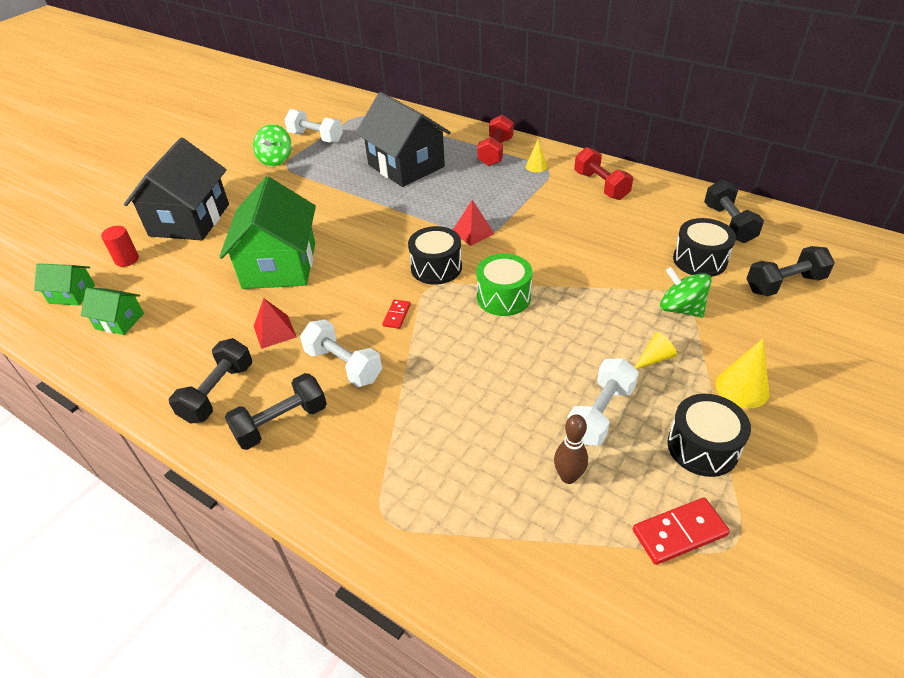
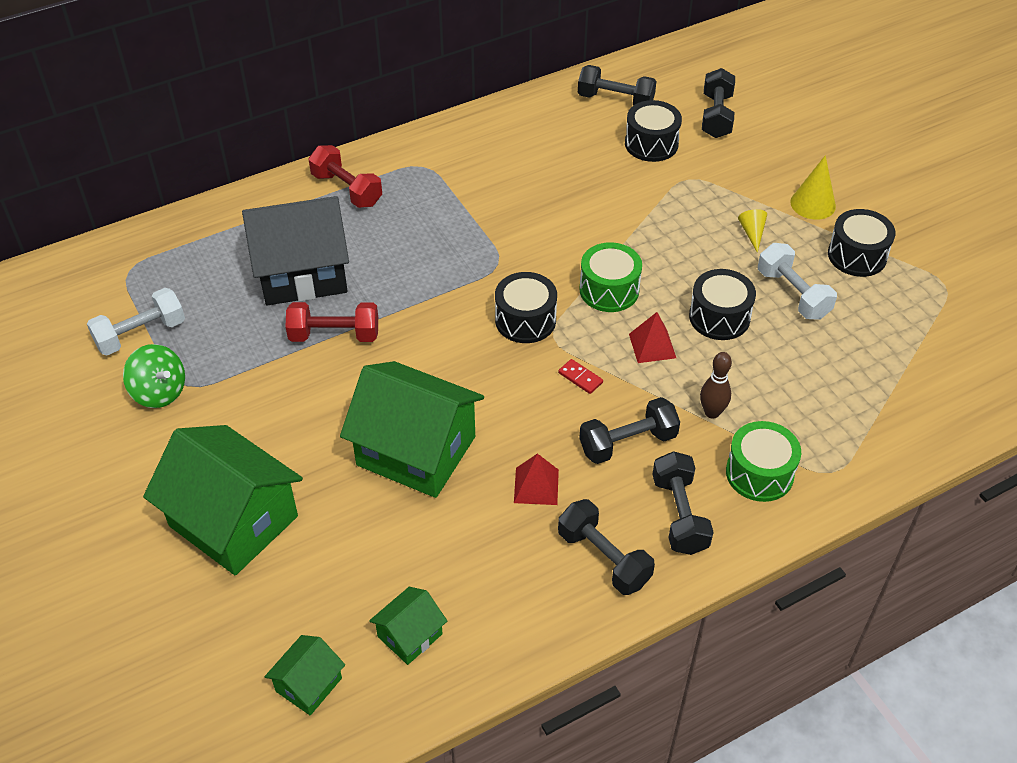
camera: 65 degrees left, 5 degrees up
(127, 259) = (274, 609): red cylinder -> none
(189, 220) = (234, 521): black house -> green house
(344, 365) = (627, 443): white dumbbell -> black dumbbell
(354, 462) = (759, 473): none -> green drum
(473, 232) = (487, 270): red pyramid -> red pyramid (652, 346)
(526, 372) = (719, 317): none -> black drum
(536, 166) = (407, 172): yellow cone -> none
(568, 477) = (846, 342): brown bowling pin -> brown bowling pin (712, 412)
(600, 186) = (486, 145): red dumbbell -> red dumbbell (334, 335)
(679, 533) = (924, 307): red domino -> none
(680, 309) = (704, 188): green spinning top -> none

